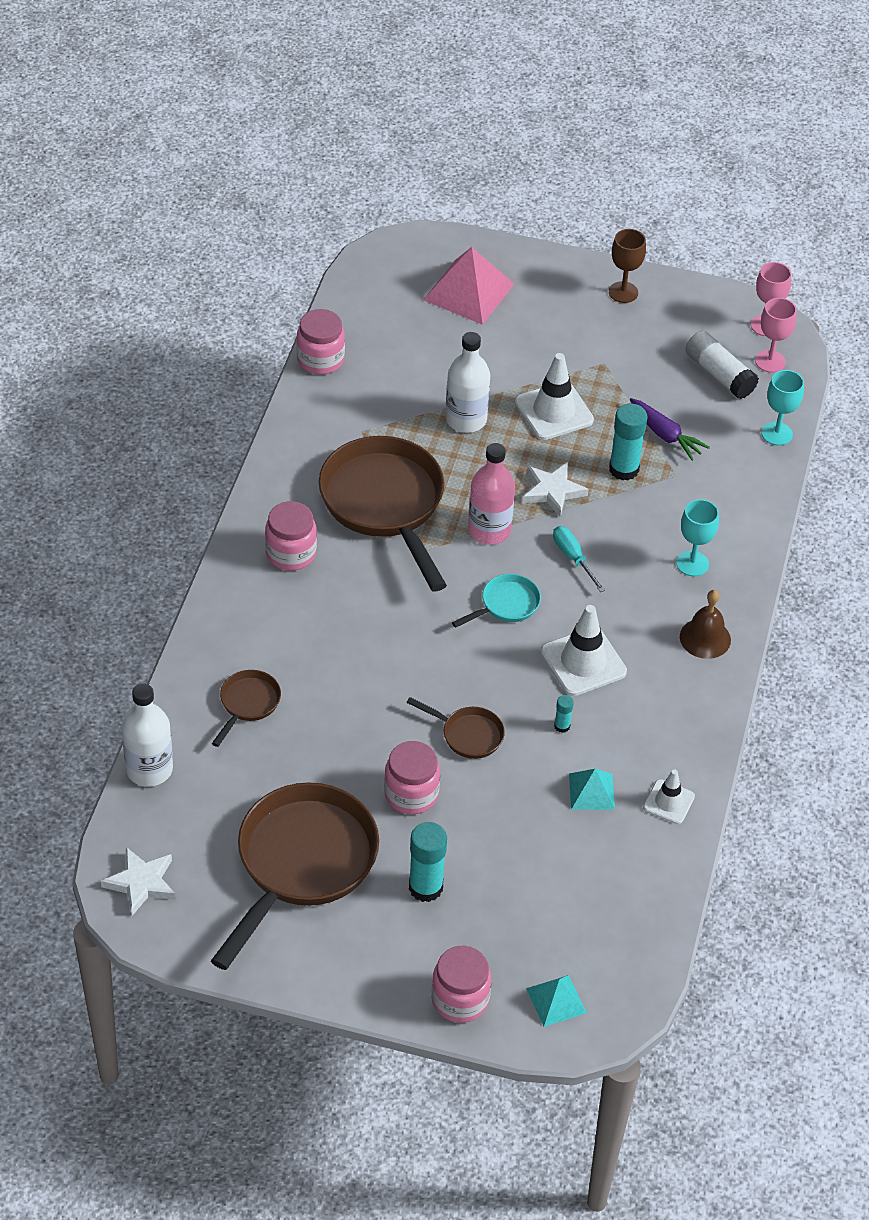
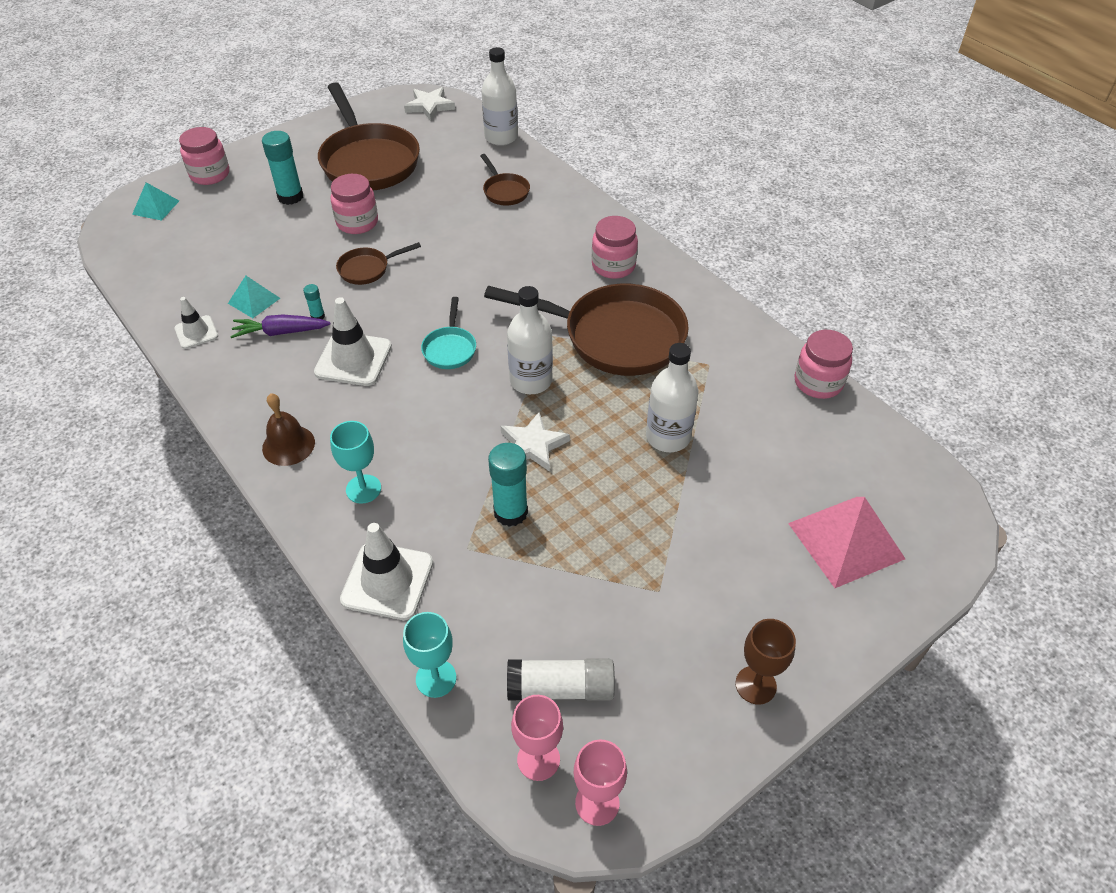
camera: 130 degrees right, 0 degrees up
(489, 530) = (531, 381): pink bottle -> white bottle
(554, 411) = (626, 506): white traffic cone -> white traffic cone (387, 581)
(573, 558) = (451, 414): turquoise screwdriver -> none
(665, 435) = (522, 575): purple carrot -> purple carrot (281, 332)

